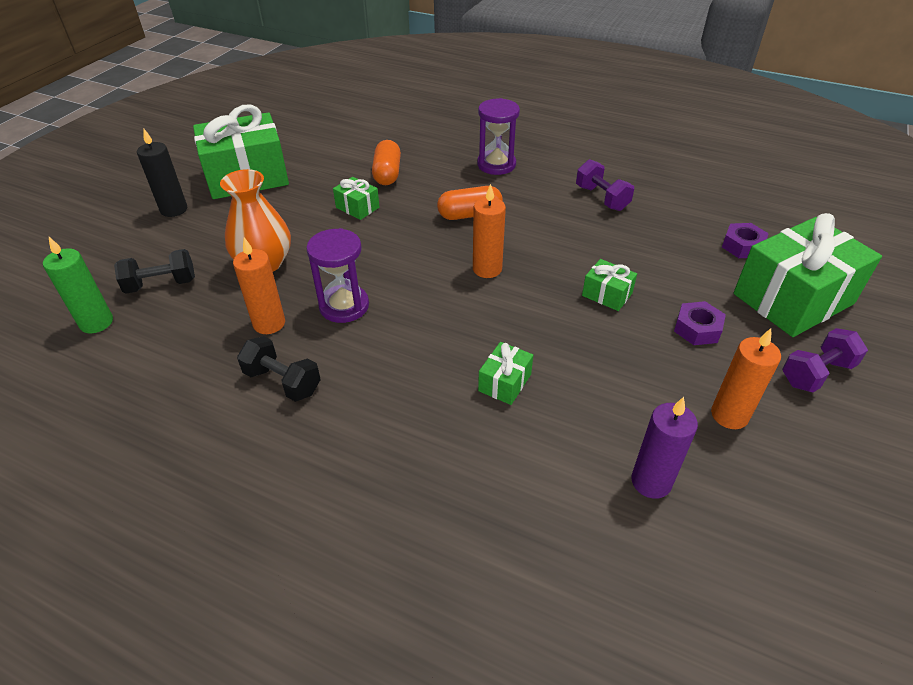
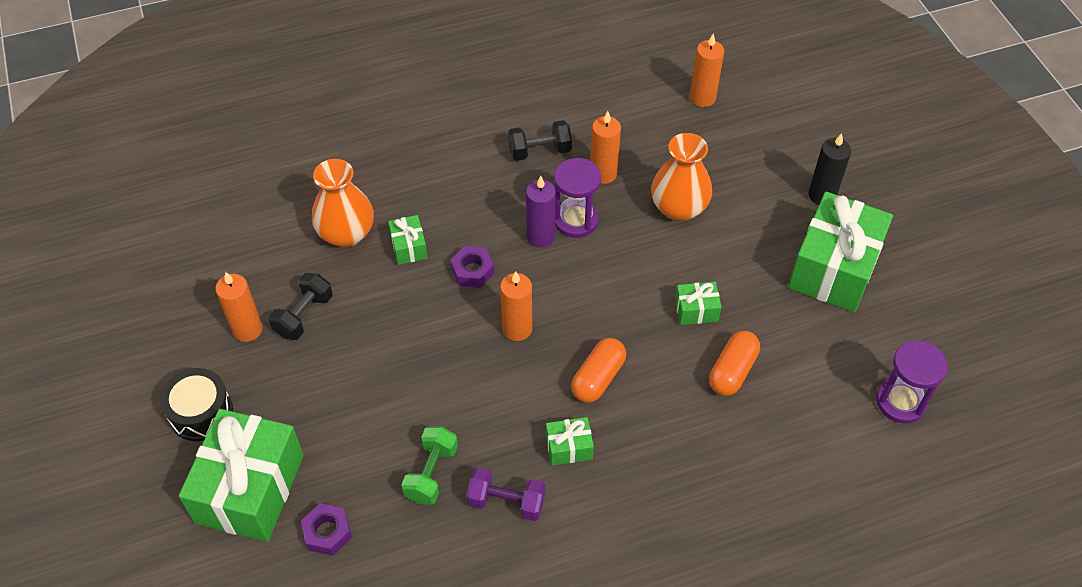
camera: 135 degrees right, 10 degrees up
(96, 323) = (702, 98): green candle -> orange candle
(161, 284) = (713, 144): black dumbbell -> black dumbbell (304, 315)
(387, 173) = (732, 371): orange capsule -> orange capsule turned 75 degrees clockwise
(496, 165) = (655, 471): purple hourglass -> purple hourglass (900, 401)
(553, 439) = (346, 233): none -> orange vase
(607, 294) = (403, 375): green gift -> green gift (569, 447)
(639, 234) = (431, 473): none -> green dumbbell
(651, 482) = (271, 250): purple candle -> purple candle (540, 236)
(697, 329) = (311, 392): purple nut -> purple nut (472, 271)
(816, 373) = (201, 413): purple dumbbell -> black drum

